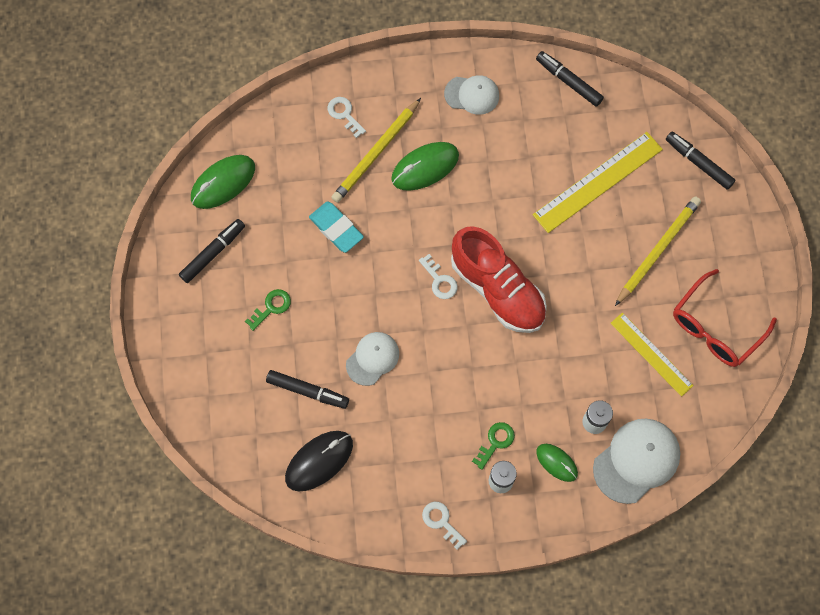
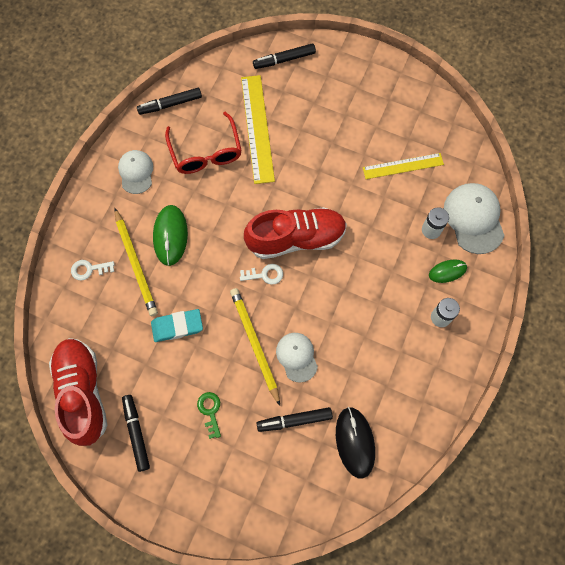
camera: 60 degrees left, 0 degrees up
(223, 183) = (83, 393): green mouse -> red shoe
(307, 391) = (294, 420): black marker -> black marker turned 150 degrees counterclockwise
(441, 522) = (450, 376): white key -> none
(472, 95) = (136, 172): white cap -> white cap turned 45 degrees counterclockwise
(495, 442) = (410, 305): green key -> none
(657, 251) = (331, 120): yellow pencil -> yellow pencil (255, 344)
(715, 327) = (407, 116): red glasses -> red glasses (206, 152)

